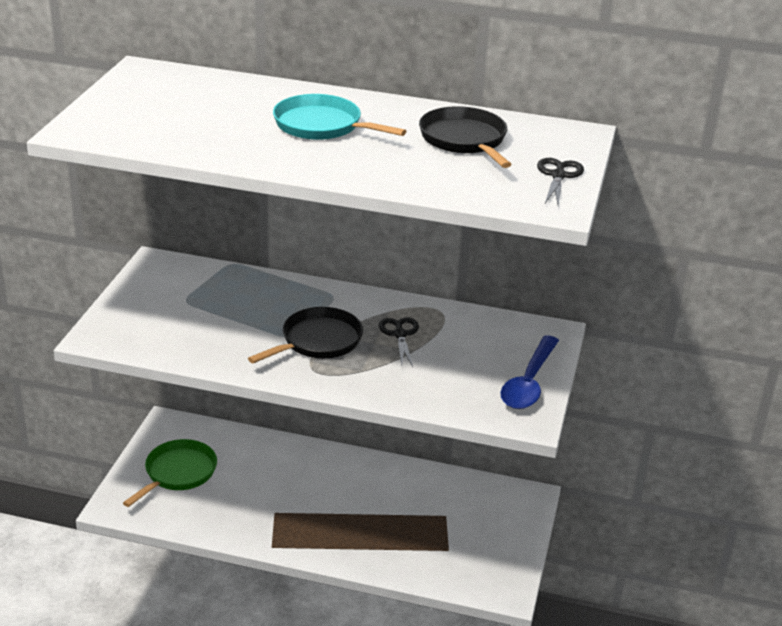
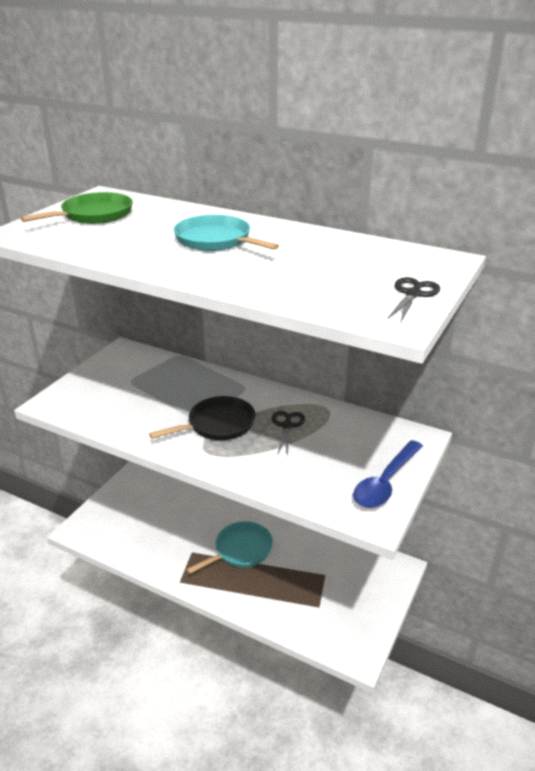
camera: 15 degrees right, 0 degrees up
(178, 473) = (133, 509): green pan -> green pan (94, 215)
(335, 502) = (241, 550): none -> turquoise pan
(464, 140) = (336, 258): black pan -> none

